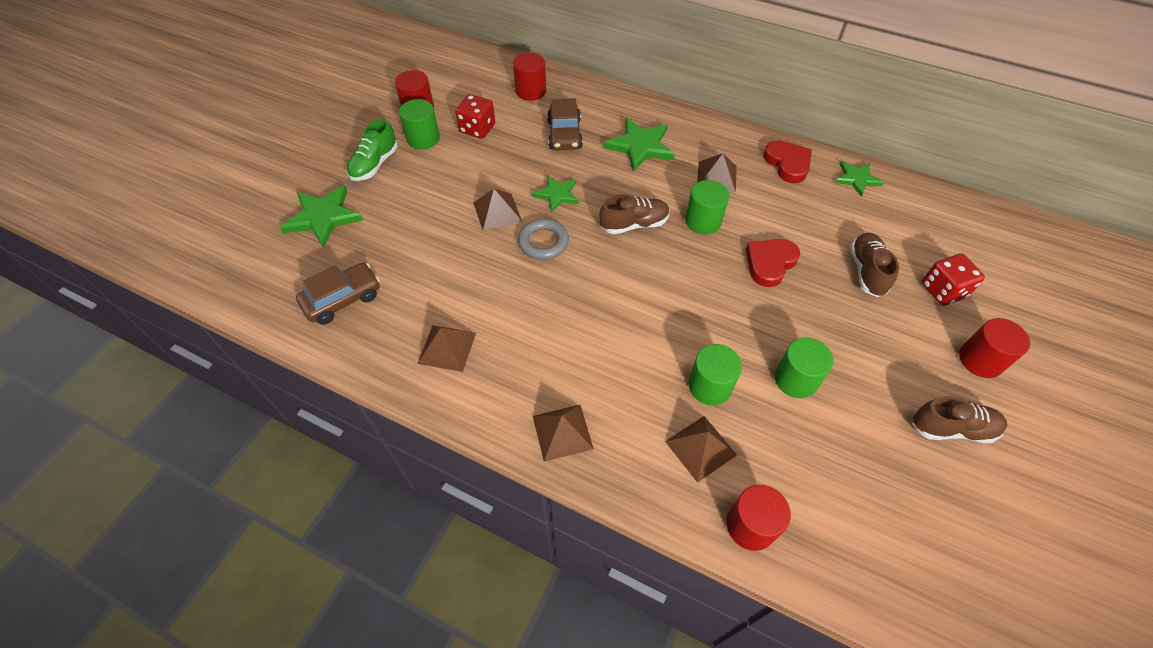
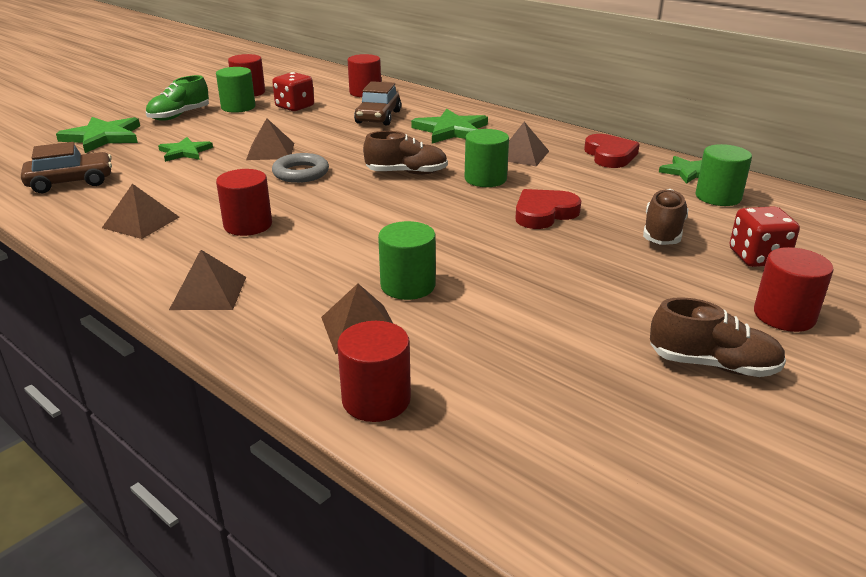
camera: 15 degrees right, 25 degrees down
(541, 332) = (248, 225): none -> red cylinder
(557, 194) = (340, 148): green star -> green star (185, 152)
(795, 379) = (519, 296): green cylinder -> green cylinder (718, 197)

